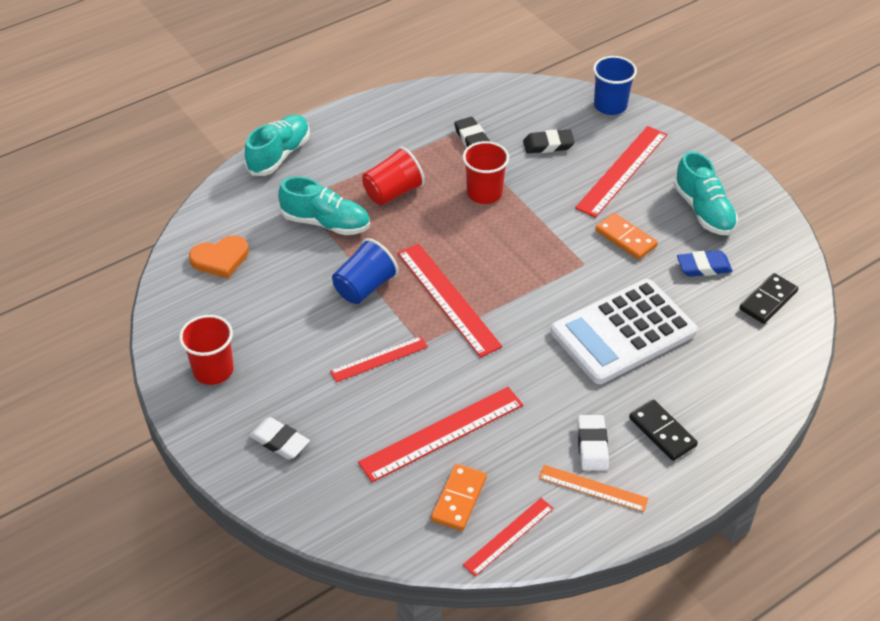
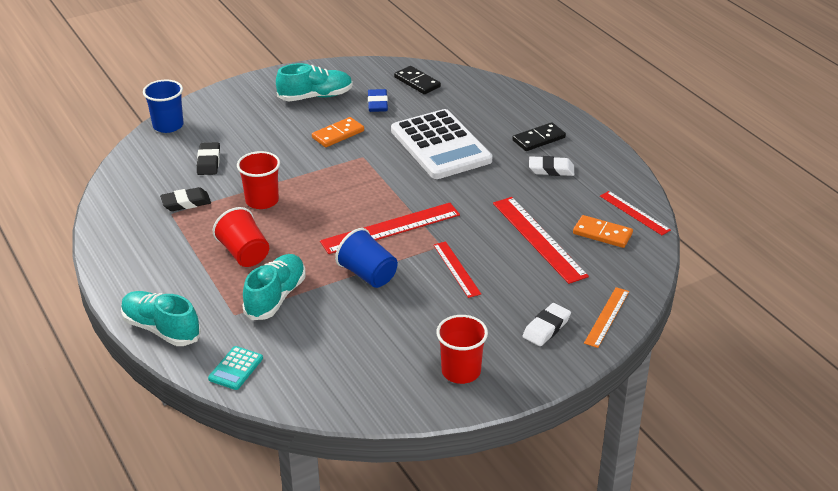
camera: 85 degrees left, 10 degrees down
(220, 259) = (310, 370): orange heart -> none
(225, 209) = (236, 368): none -> turquoise calculator
(593, 488) = (589, 173): orange ruler -> orange ruler (607, 317)
(622, 170) = (256, 128): red ruler -> none

